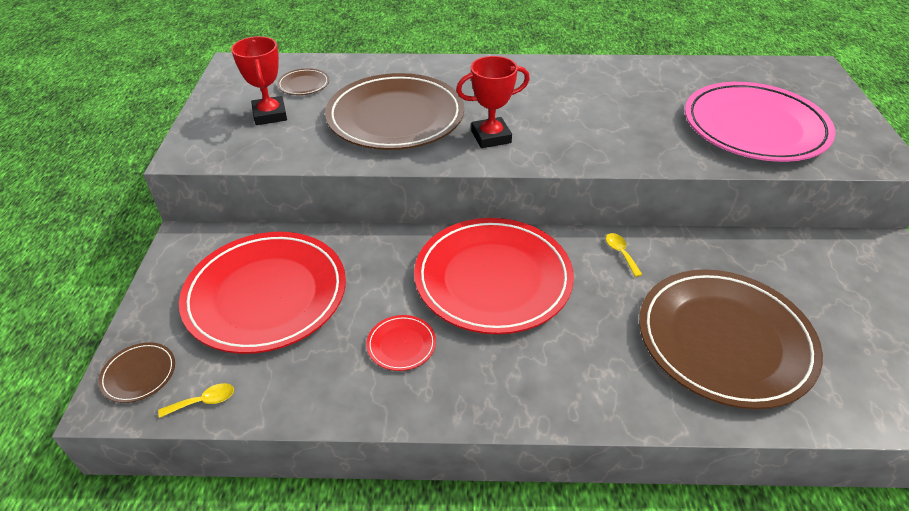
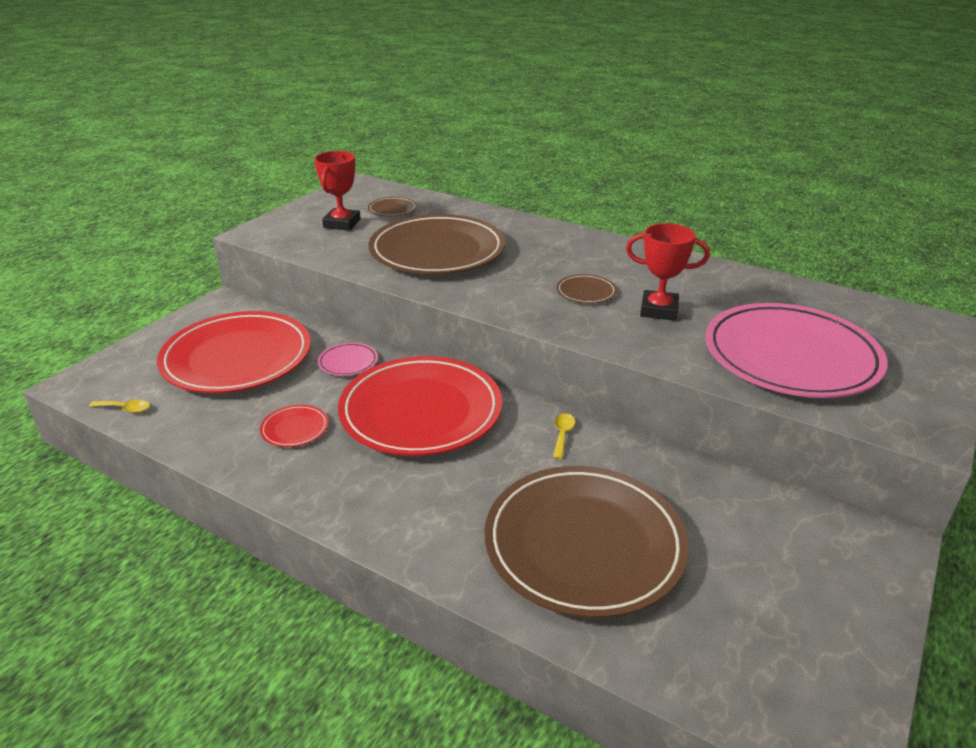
camera: 30 degrees right, 10 degrees down
(139, 374) = (106, 376): brown plate -> brown plate (586, 292)
(380, 256) = (348, 362): none -> pink plate
(491, 137) = (501, 287): red trophy -> red trophy (659, 310)

